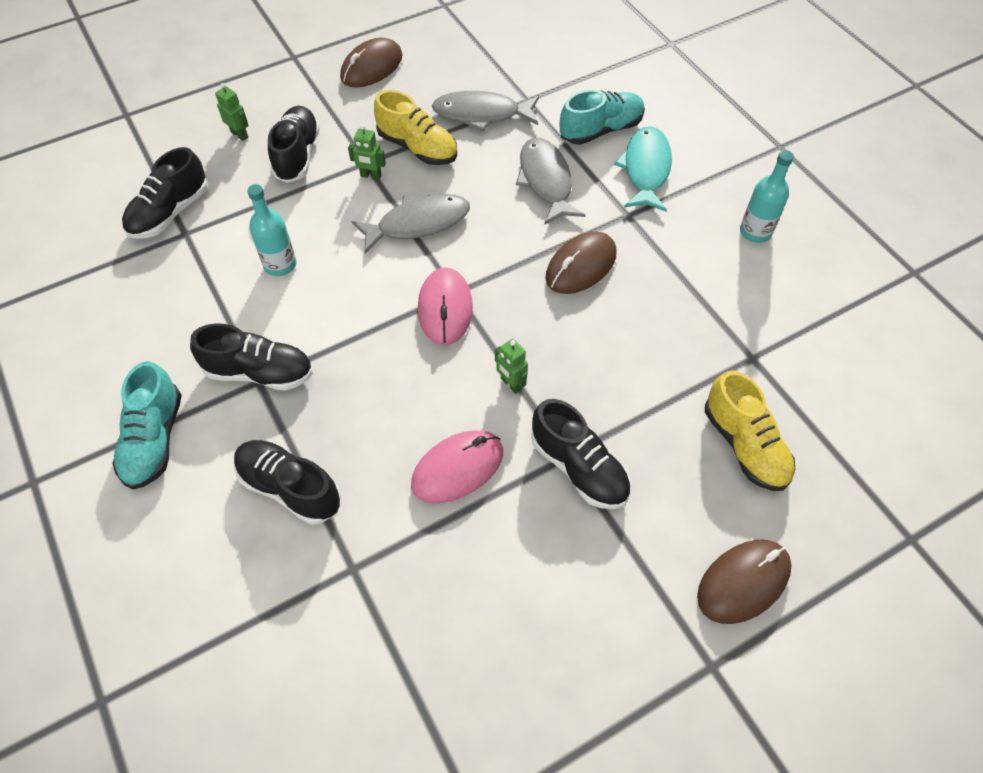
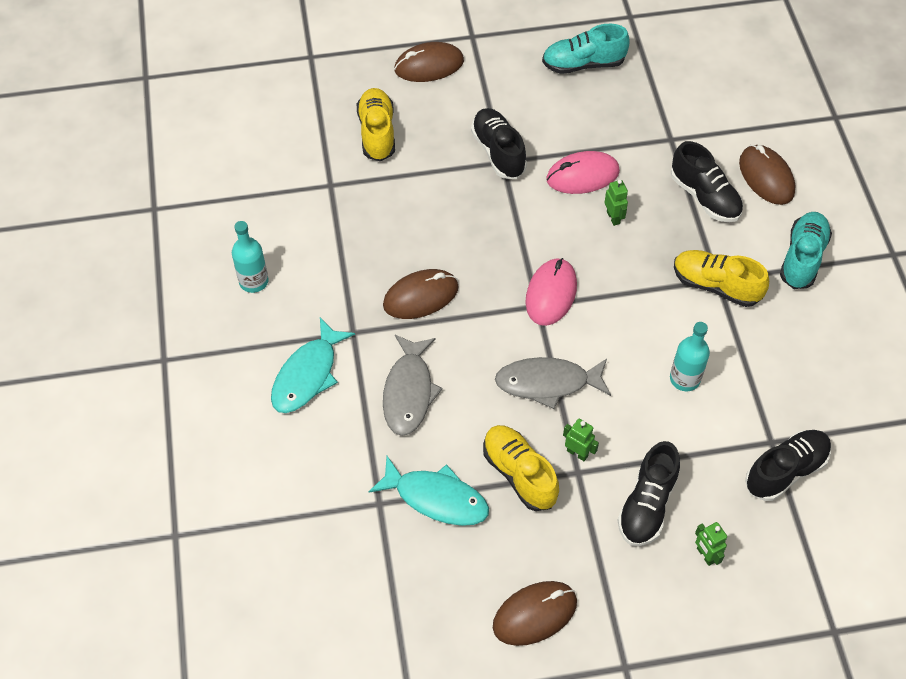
camera: 160 degrees left, 0 degrees up
(207, 547) = (766, 177): none -> brown mouse
(259, 372) = (716, 285): black shoe -> yellow shoe
(481, 114) = (436, 498): grey fish -> turquoise fish
(511, 384) = (522, 219): green robot -> green robot (613, 217)
(601, 130) = (324, 435): turquoise shoe -> turquoise shoe (583, 64)

